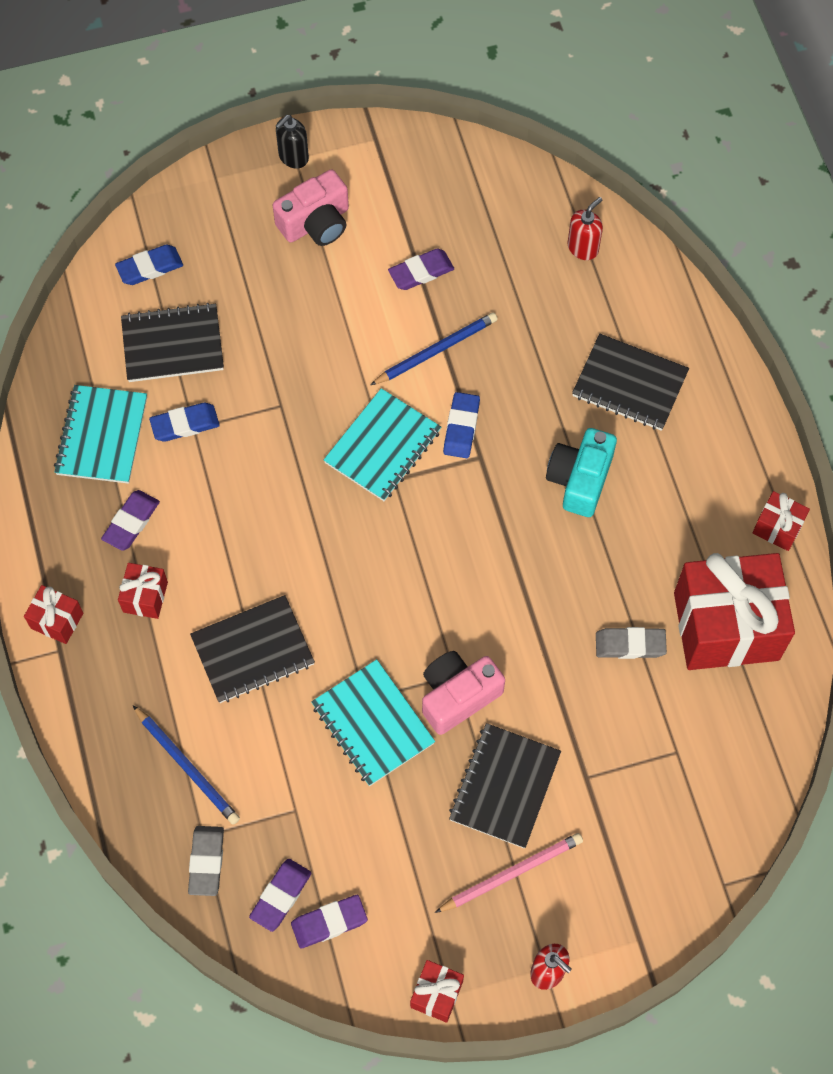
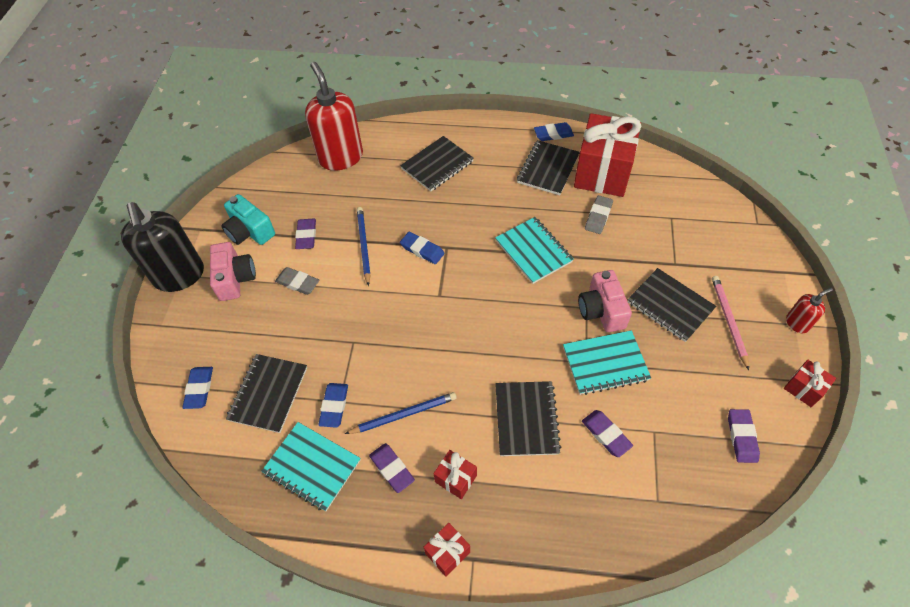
camera: 65 degrees left, 10 degrees down
(187, 766) = (600, 493): blue pencil -> blue pencil (404, 414)
(206, 862) = (678, 504): grey eraser -> grey eraser (298, 283)
(281, 896) = (716, 462): purple eraser -> purple eraser (606, 434)
(293, 157) = (179, 276): black soap dispenser -> black soap dispenser, size x2.18
(383, 447) = (414, 294): turquoise notebook -> turquoise notebook (533, 251)
(580, 479) = (485, 205): turquoise camera -> turquoise camera (250, 231)
(583, 248) = (340, 157): red soap dispenser -> red soap dispenser, size x2.18
(695, 543) = (548, 169): none -> black notebook
(777, 528) = (553, 134): red gift -> blue eraser

